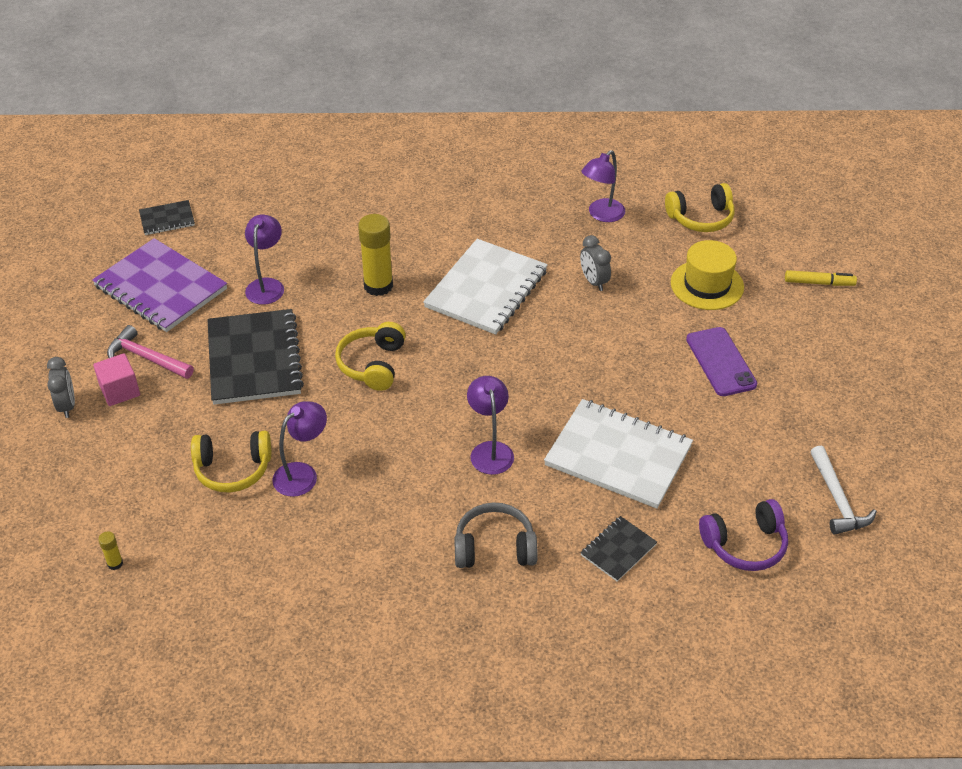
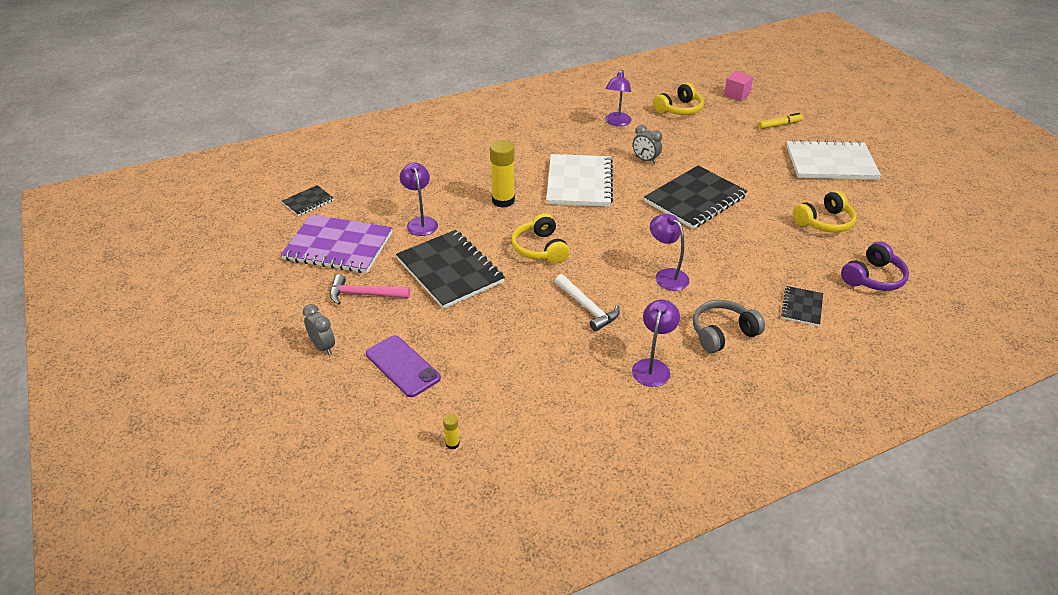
camera: 25 degrees left, 5 degrees down
(120, 391) = (359, 323): pink cube -> pink cube (736, 95)
(233, 469) = (493, 347): yellow headphones -> yellow headphones (824, 222)
(302, 474) = (548, 332): purple lamp -> purple lamp (652, 367)
(610, 359) = (695, 199): none -> black notebook
(618, 455) = (751, 252): white notebook -> white notebook (830, 163)
(707, 285) = (716, 143): yellow hat -> none
(721, 362) = (763, 182): purple phone -> purple phone (402, 366)
(837, 499) = (900, 235): white hammer -> white hammer (587, 307)

